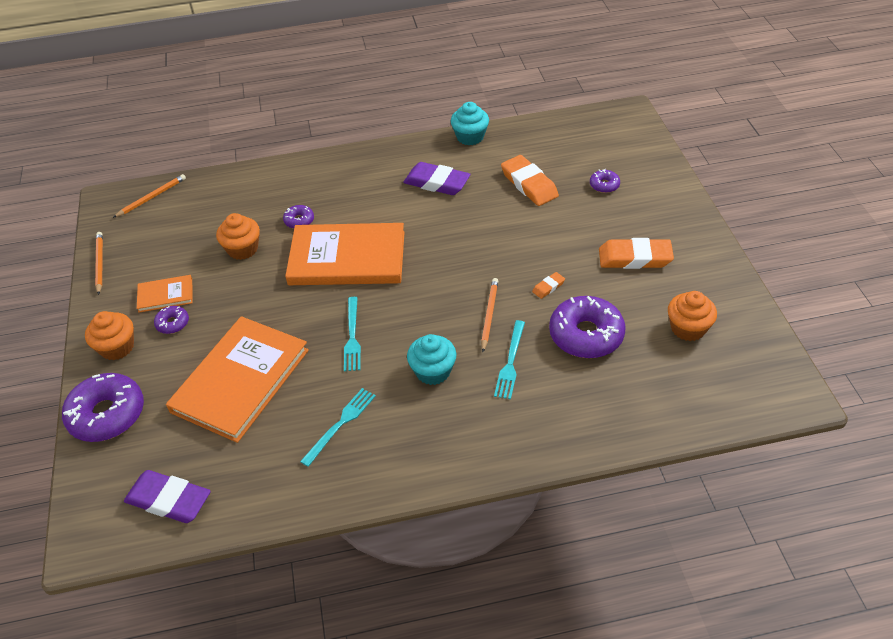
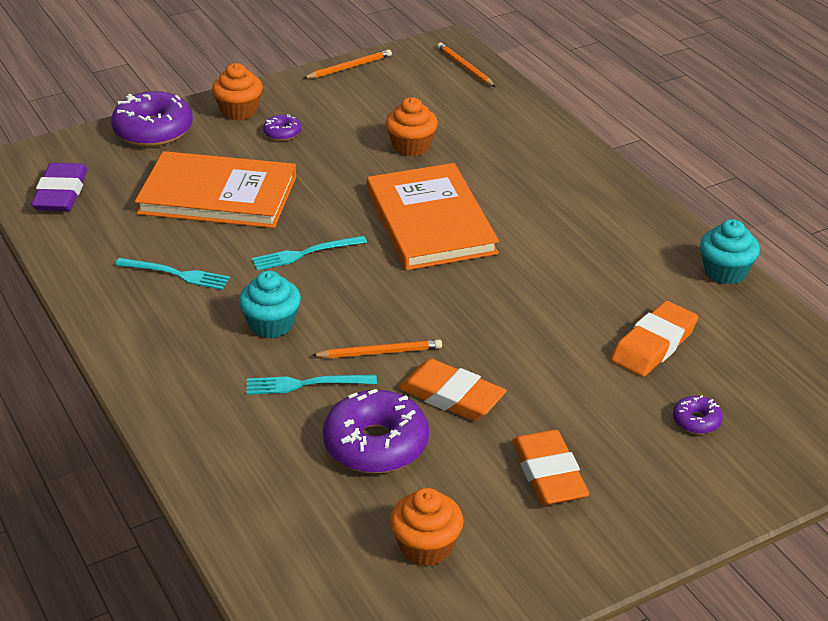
camera: 70 degrees right, 10 degrees down
(152, 197) = (465, 67): orange pencil -> orange pencil turned 150 degrees counterclockwise
(165, 295) = (320, 118): orange book -> none
(299, 220) = (477, 172): purple donut -> none
(437, 183) = (608, 261): purple eraser -> none
(548, 287) = (451, 396): orange eraser -> orange eraser, size x2.15

